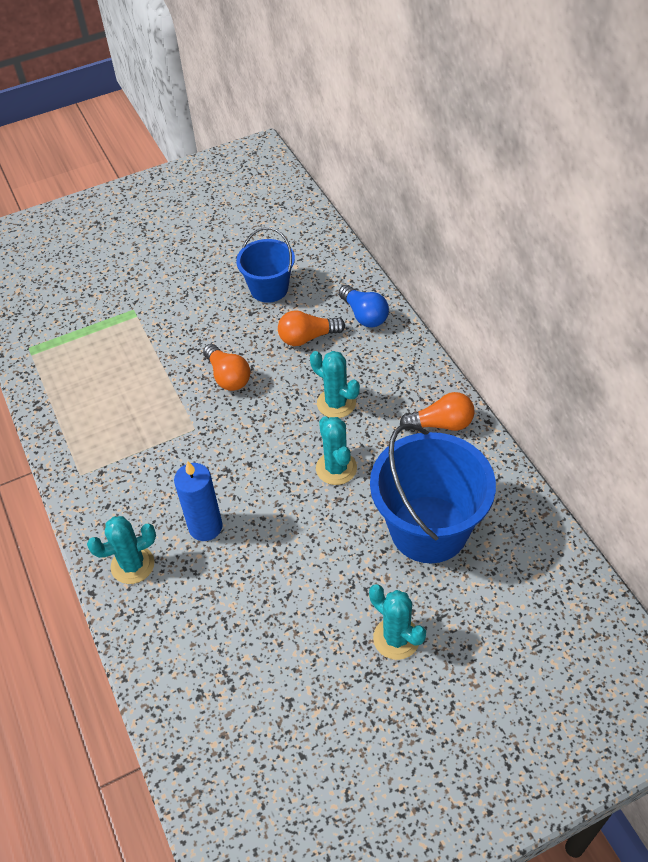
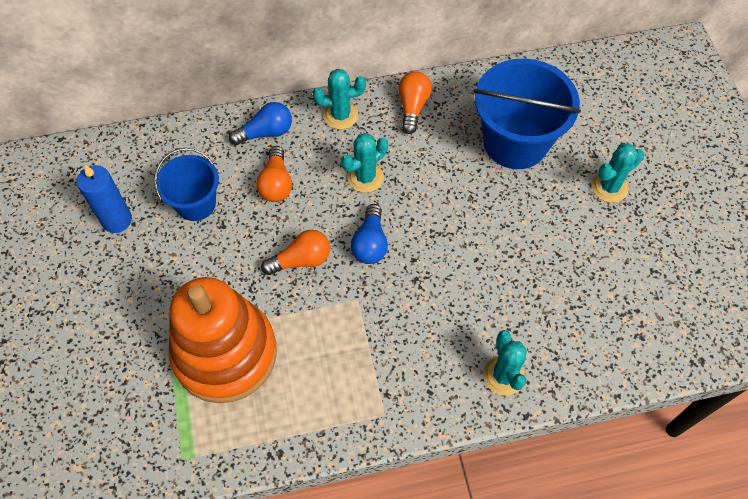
camera: 80 degrees left, 10 degrees up
(124, 348) = (225, 353): none -> orange stacking toy
(205, 527) = (475, 307): blue candle -> blue candle (117, 220)
(259, 424) = (370, 243): none -> blue light bulb
(336, 468) = (438, 192): turquoise cactus -> turquoise cactus (340, 115)

